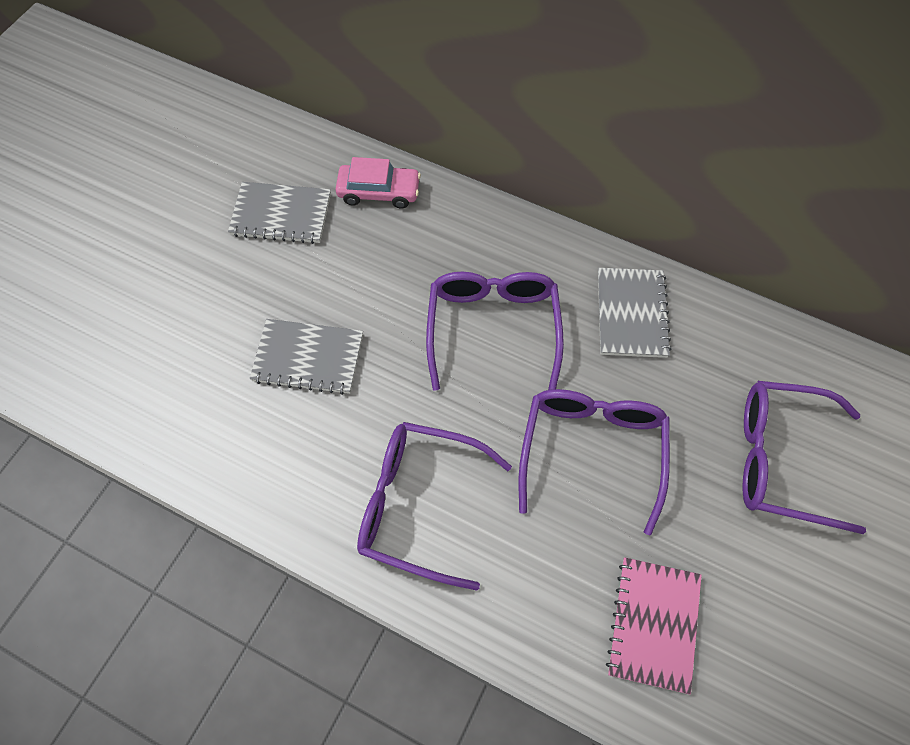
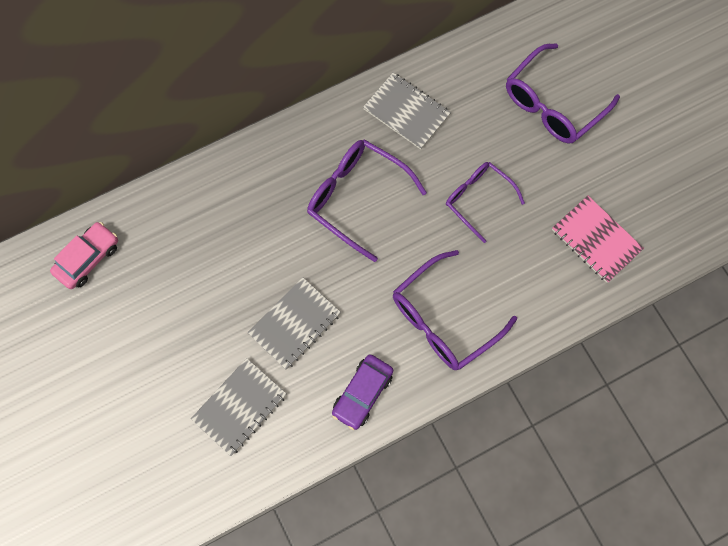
camera: 55 degrees left, 10 degrees up
(273, 474) = (362, 393): none -> purple car
(281, 215) = (165, 274): grey notebook -> grey notebook (240, 407)
(379, 192) = (197, 199): pink car -> pink car (88, 258)
(592, 451) = (478, 199): purple glasses -> purple glasses, size x0.66

